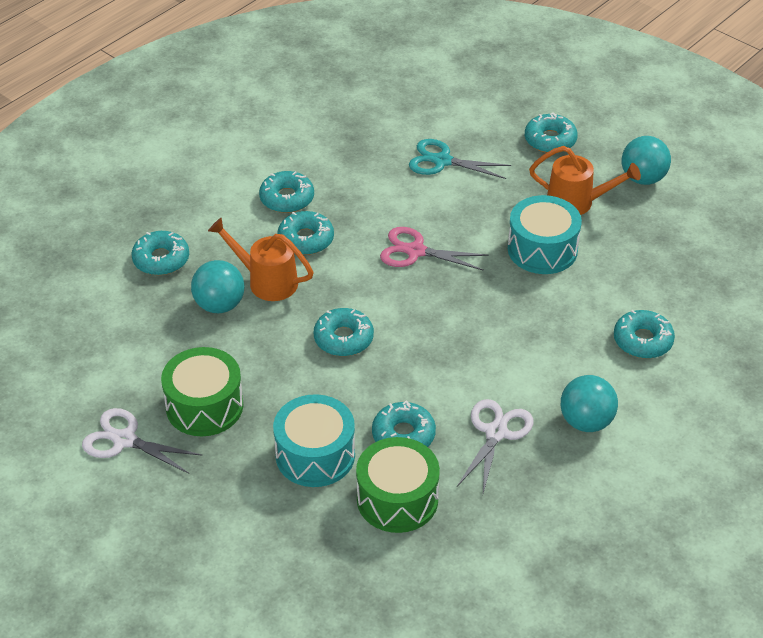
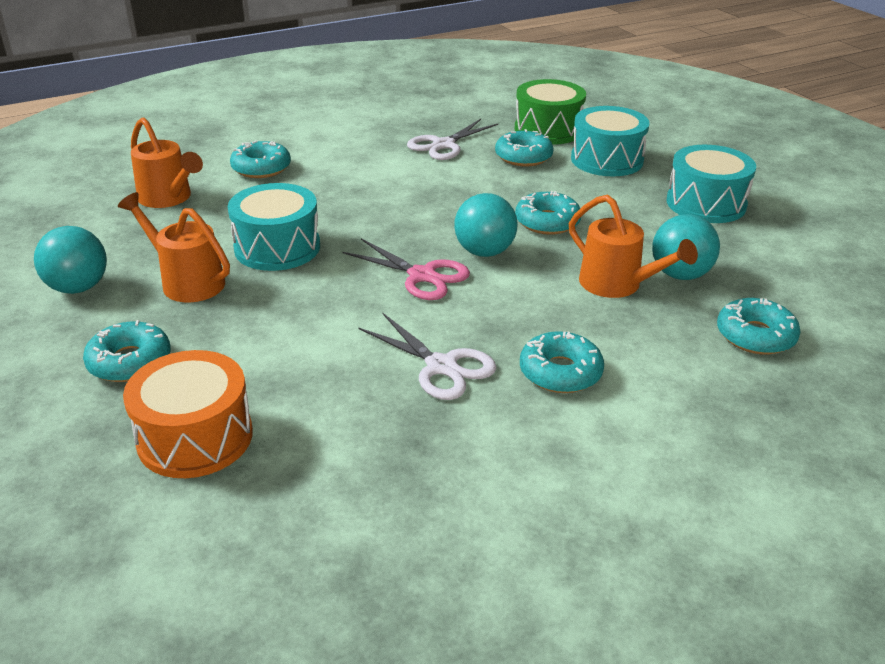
camera: 160 degrees left, 10 degrees down
(124, 440) = (787, 197): white scissors -> white scissors (441, 366)
(204, 406) = (706, 203): green drum -> turquoise drum
(306, 239) = (552, 316): turquoise donut -> none
(442, 161) = (306, 370): turquoise scissors -> none
(470, 111) = (195, 437): none -> orange drum
(586, 421) = (364, 137): turquoise ball -> turquoise ball (484, 252)
(679, 278) = (169, 198): none -> orange watering can

